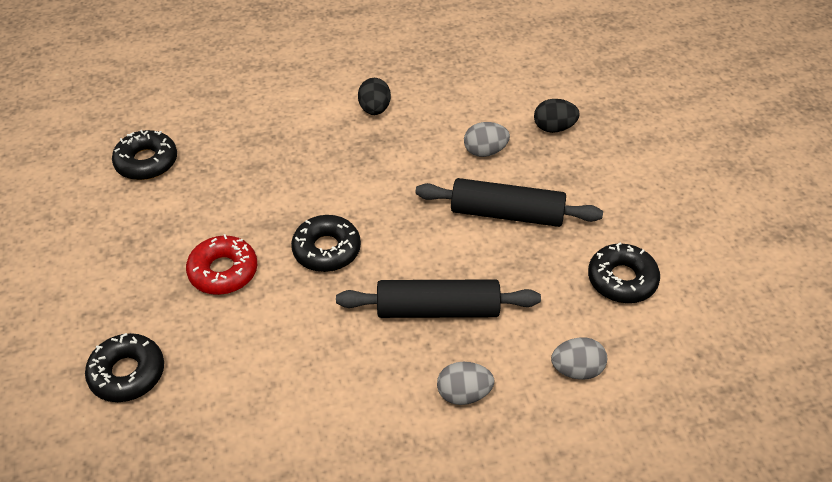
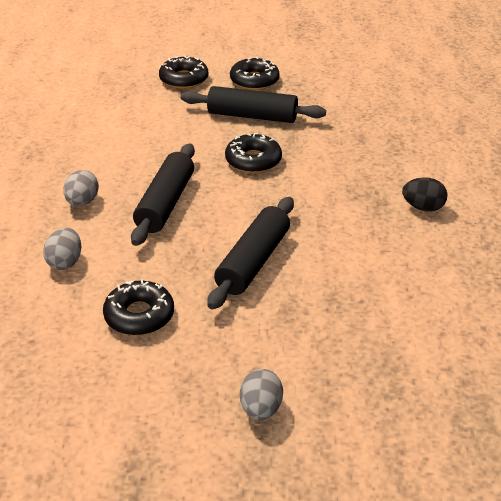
camera: 105 degrees right, 10 degrees down
(146, 162) = (380, 93): black donut -> black donut (254, 81)
(223, 271) = (252, 116): red donut -> black rolling pin
(485, 151) = (343, 266): grey egg -> grey egg (261, 409)
(554, 128) = (367, 324): black egg -> none

